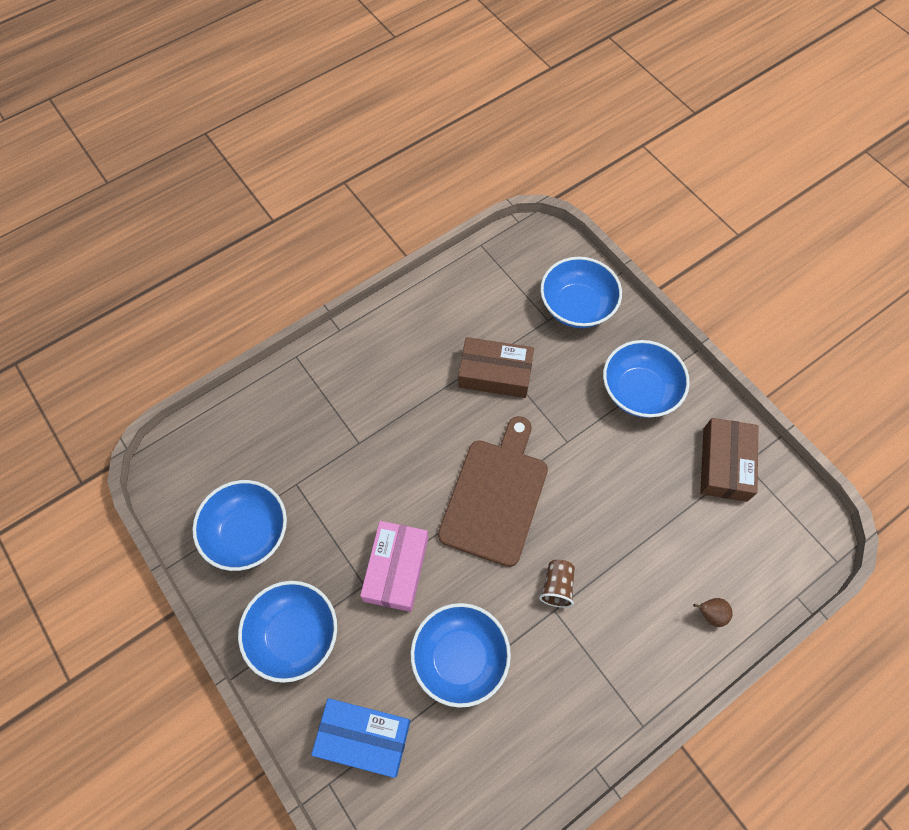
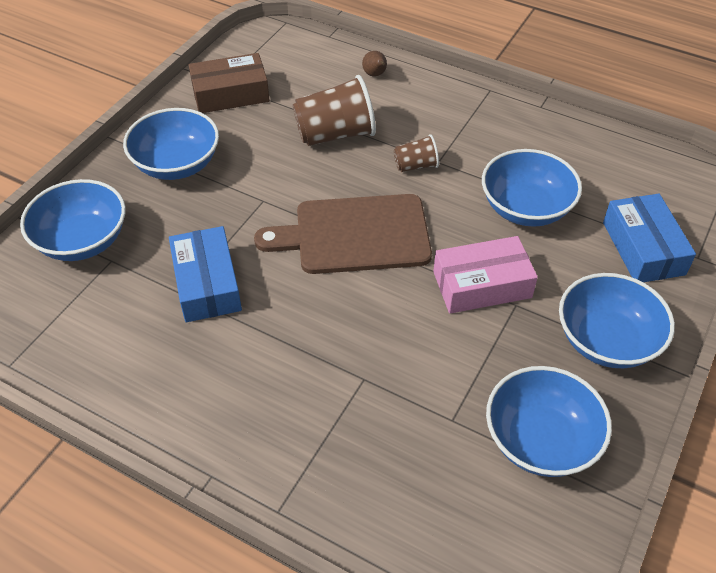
camera: 115 degrees left, 15 degrees down
(495, 373) = (207, 284): brown box -> blue box
(629, 534) = (335, 134): none -> brown cup

